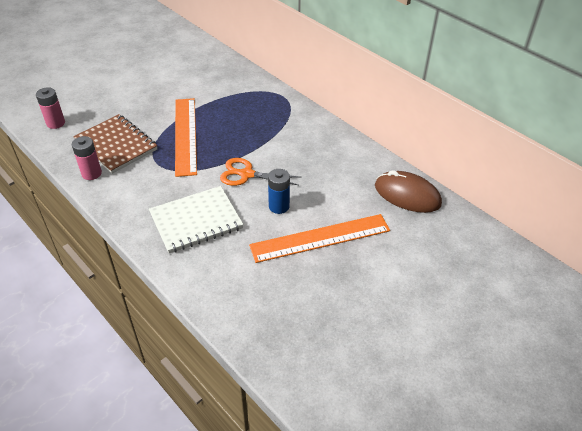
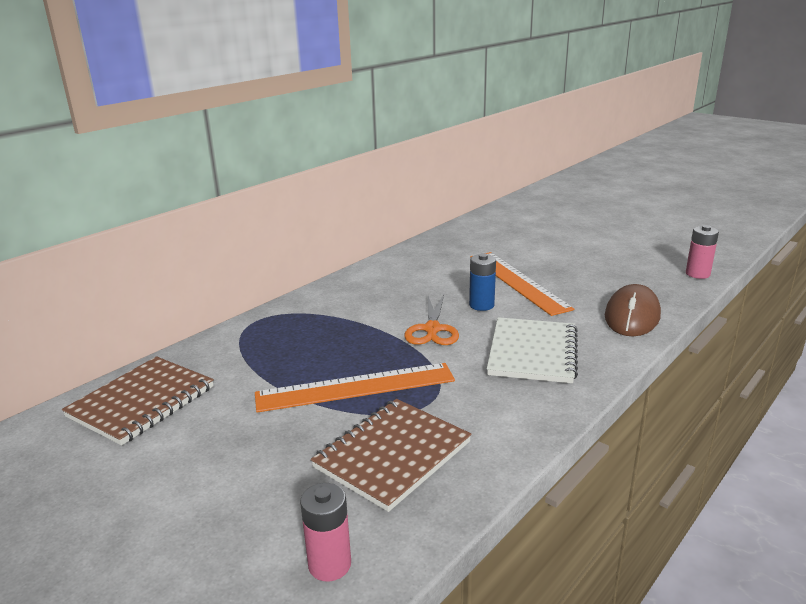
camera: 95 degrees left, 20 degrees down
(91, 173) = (475, 466): pink battery -> pink battery (697, 274)
(196, 221) = (532, 352): white notebook -> white notebook turned 45 degrees clockwise
(201, 64) = (142, 402): none -> brown notebook
(407, 195) = (436, 248): brown mouse -> brown mouse (632, 316)

